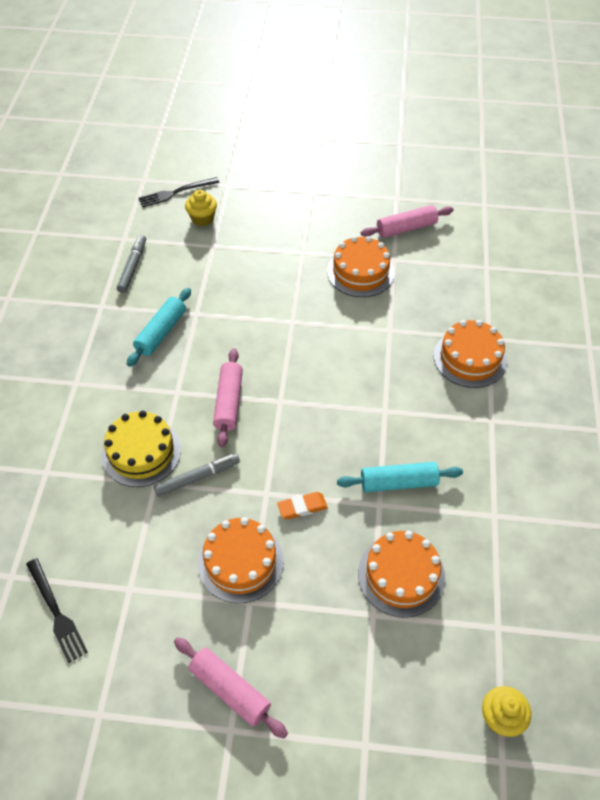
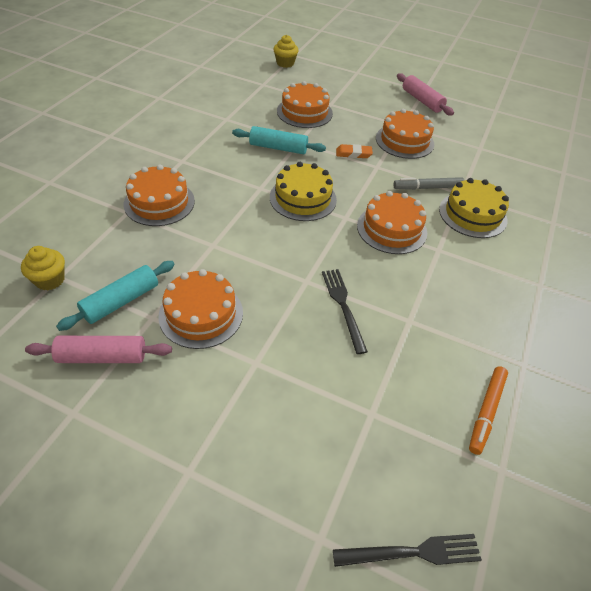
camera: 165 degrees left, 5 degrees down
(56, 612) = (528, 150): black fork -> black fork (343, 306)
(133, 267) = (486, 412): grey marker -> orange marker
(161, 332) = (451, 311): turquoise rolling pin -> turquoise rolling pin (121, 301)
(202, 218) = (376, 472): yellow cupcake -> yellow cupcake (50, 280)
(228, 402) = (391, 229): pink rolling pin -> orange cake
(334, 411) = (303, 198): none -> yellow cake

